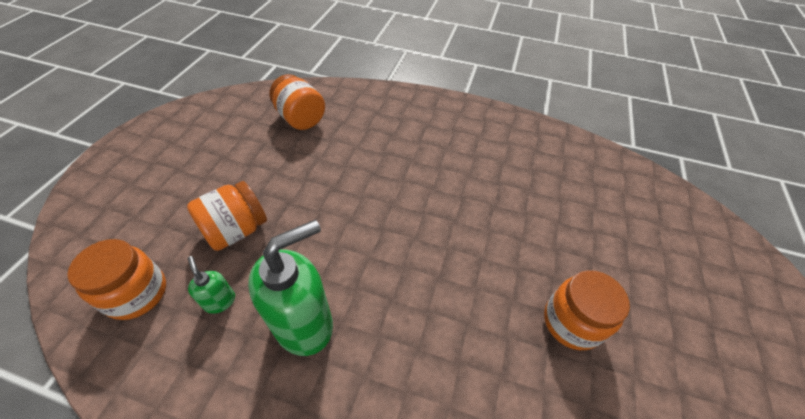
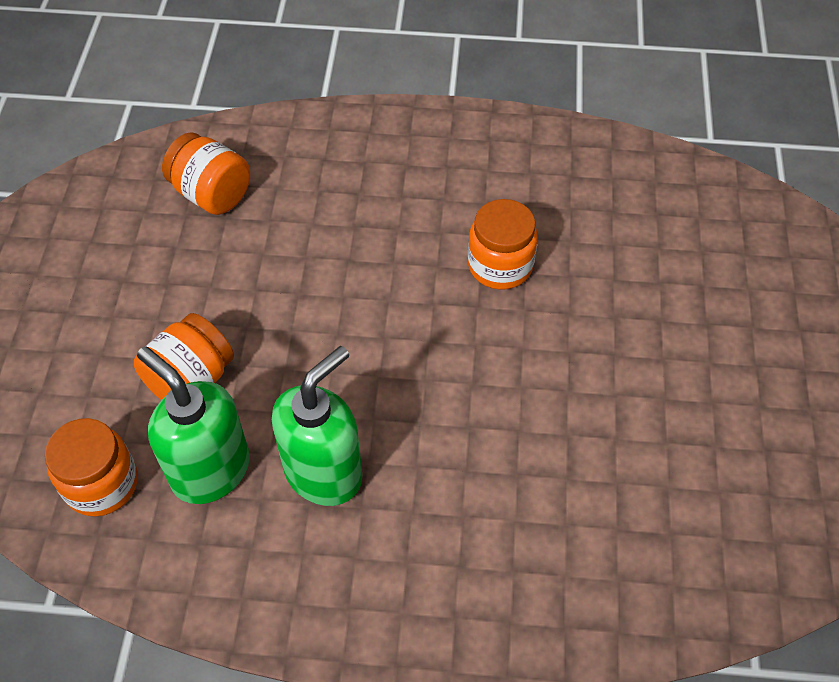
camera: 10 degrees left, 5 degrees up
(220, 301) = (210, 470): green soap dispenser -> green soap dispenser, size x2.19
(571, 322) = (641, 402): orange jar -> orange jar (500, 265)

